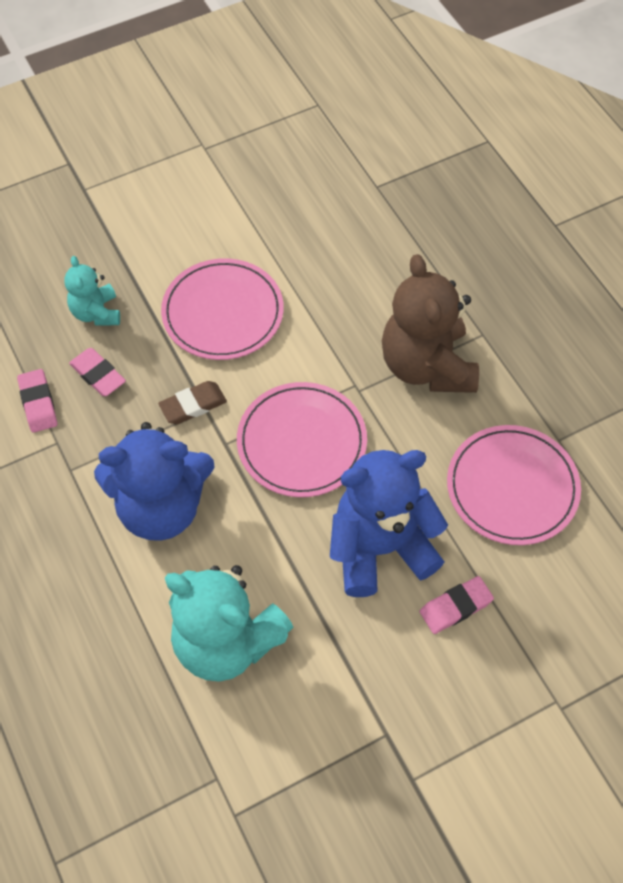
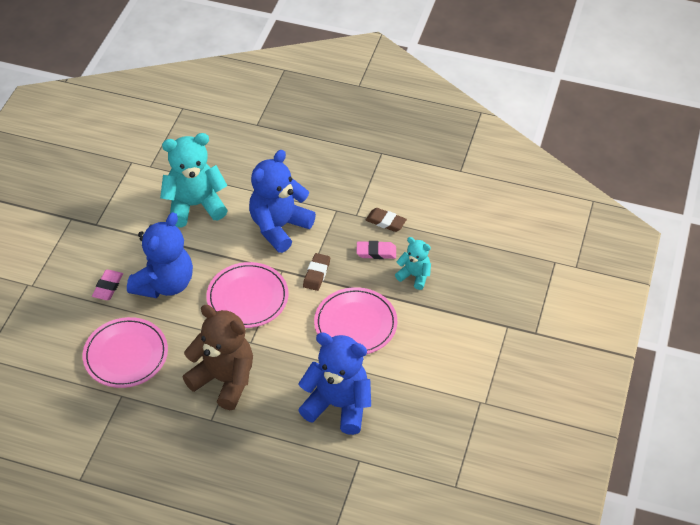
camera: 135 degrees right, 10 degrees down
(38, 403) = (386, 222): pink eraser -> brown eraser
(338, 247) = (338, 405): none -> blue teddy bear

